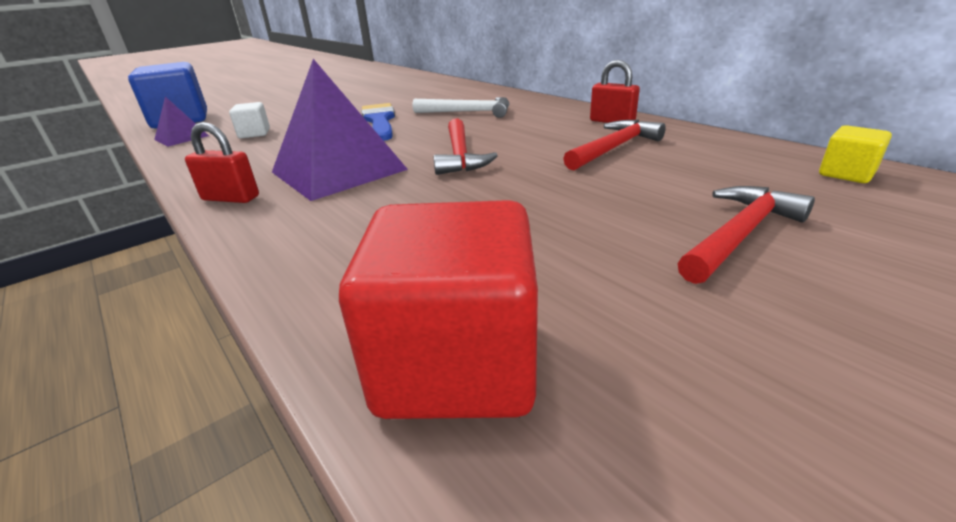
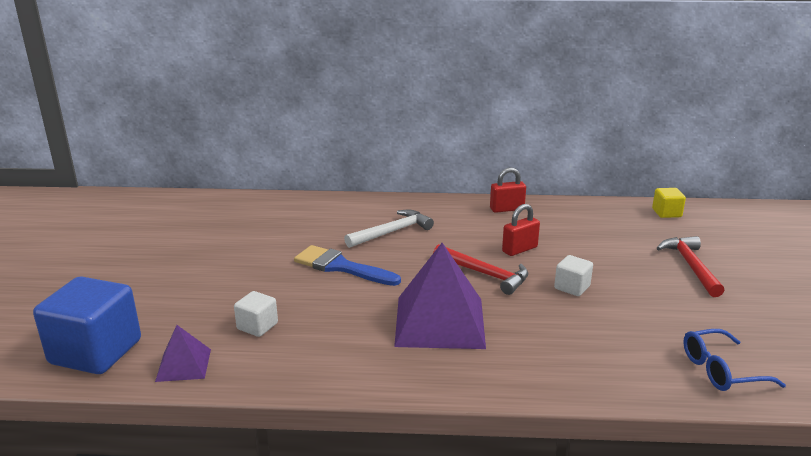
camera: 50 degrees left, 5 degrees down
(231, 198) = (429, 377): red padlock -> red padlock (519, 249)
(456, 364) = (722, 370): red cube -> blue glasses
(511, 193) = (572, 287): none -> white cube
(614, 148) = (552, 232): red hammer -> none

